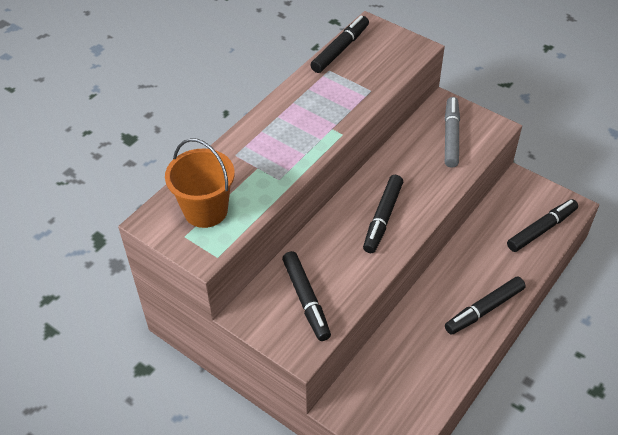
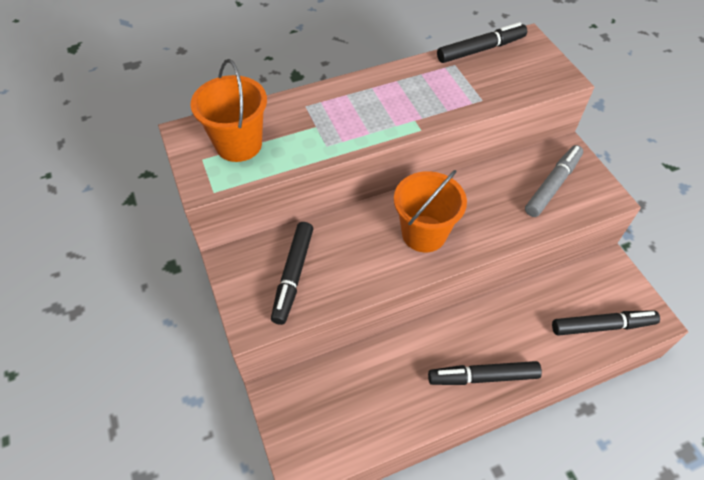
camera: 30 degrees right, 5 degrees up
(383, 218) = (424, 233): black marker -> orange bucket

